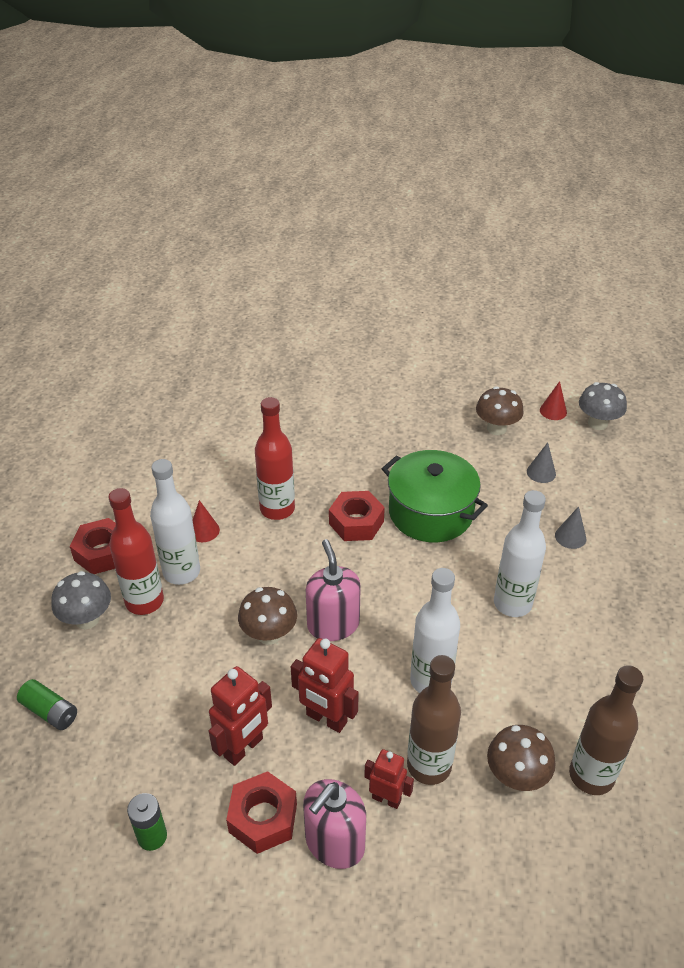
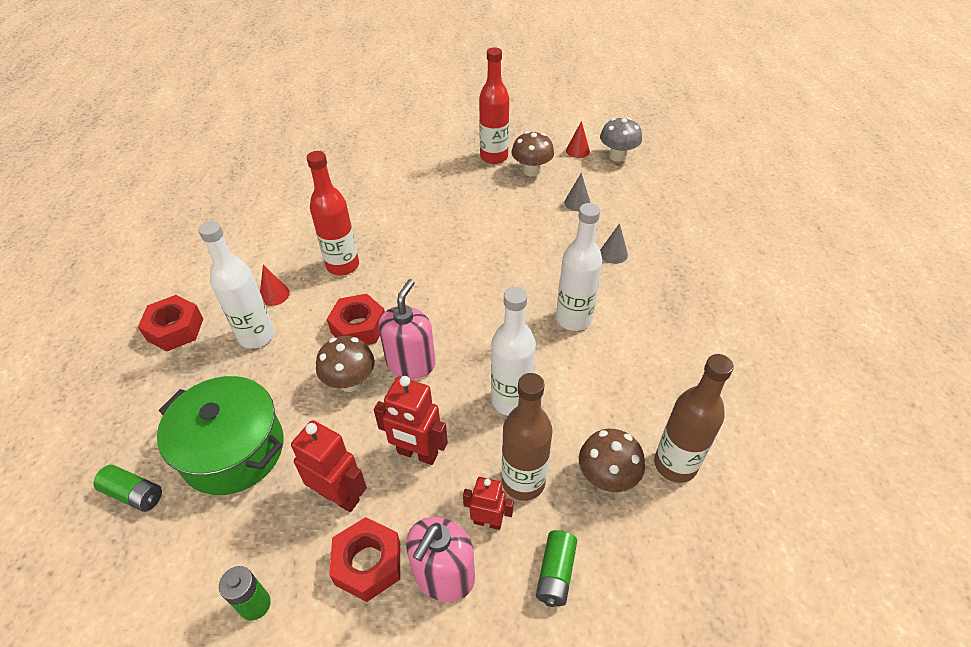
camera: 10 degrees left, 5 degrees up
(87, 619) = (165, 395): grey mushroom -> none
(144, 601) = (222, 369): red bottle -> red bottle (494, 157)
(244, 748) = (339, 496): red robot -> red robot turned 90 degrees counterclockwise
(333, 624) = (411, 363): pink soap dispenser -> pink soap dispenser turned 45 degrees clockwise
(356, 522) = (419, 267): red nut -> red nut (359, 327)
(430, 512) = (485, 249): green pot -> green pot (233, 450)
(446, 861) = (555, 573): none -> green battery

